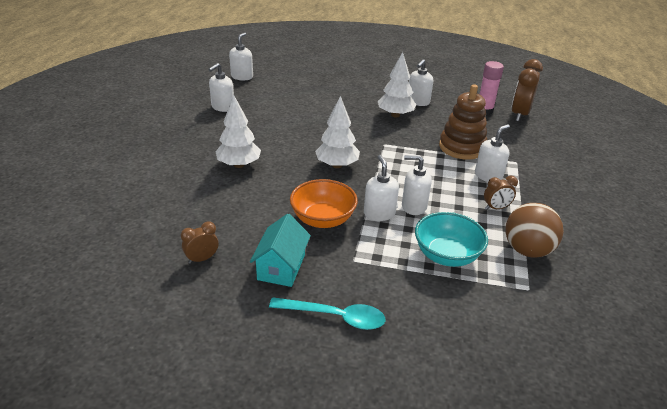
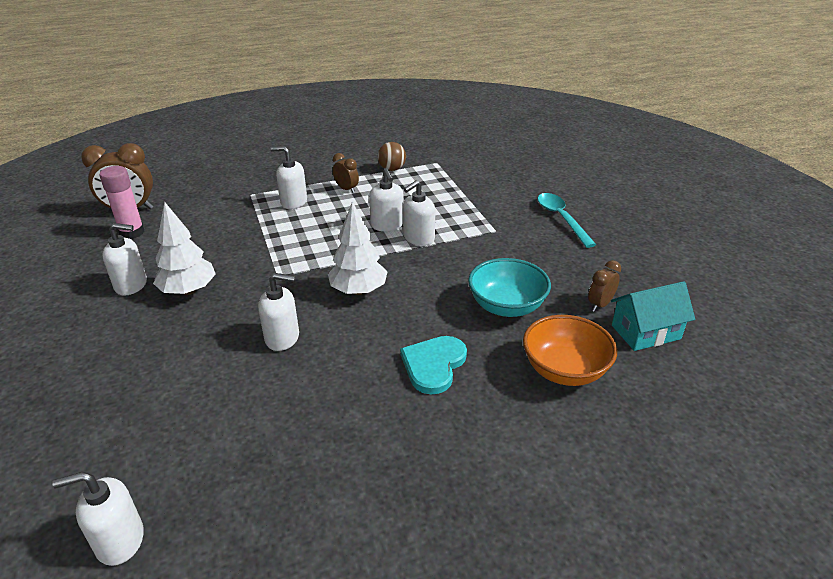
camera: 120 degrees left, 0 degrees up
(202, 259) = (600, 305): brown clock -> brown clock turned 105 degrees clockwise
(223, 107) = (284, 483): white soap dispenser -> white soap dispenser (282, 338)
(239, 165) = (433, 365): white tree -> turquoise heart
(281, 267) = (549, 259): turquoise house -> turquoise house (646, 332)
(323, 219) = (463, 263): orange bowl -> orange bowl (565, 370)
(446, 255) = (437, 195): turquoise bowl -> turquoise bowl (506, 306)
(462, 147) = (244, 227): brown stacking toy -> none
(527, 250) = (392, 169): brown ball -> brown ball, size x0.63

